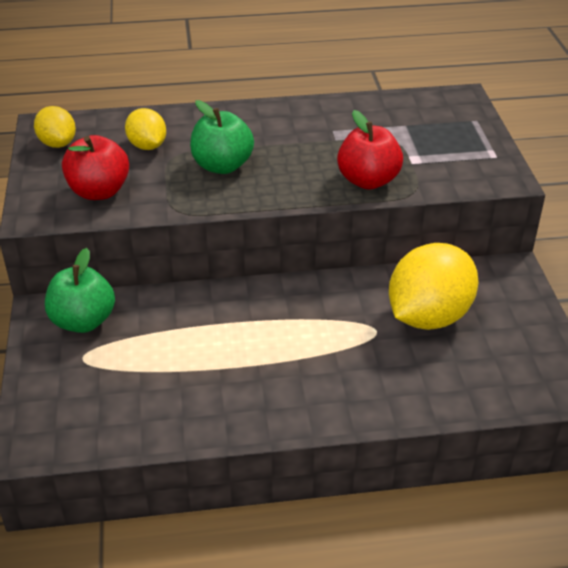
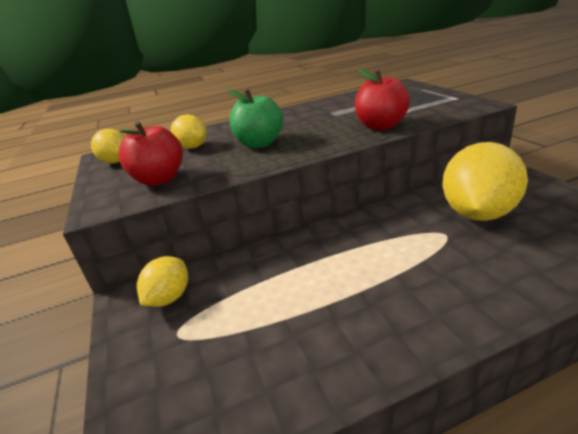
camera: 10 degrees left, 10 degrees down
(83, 321) = (169, 298): green apple -> yellow lemon

